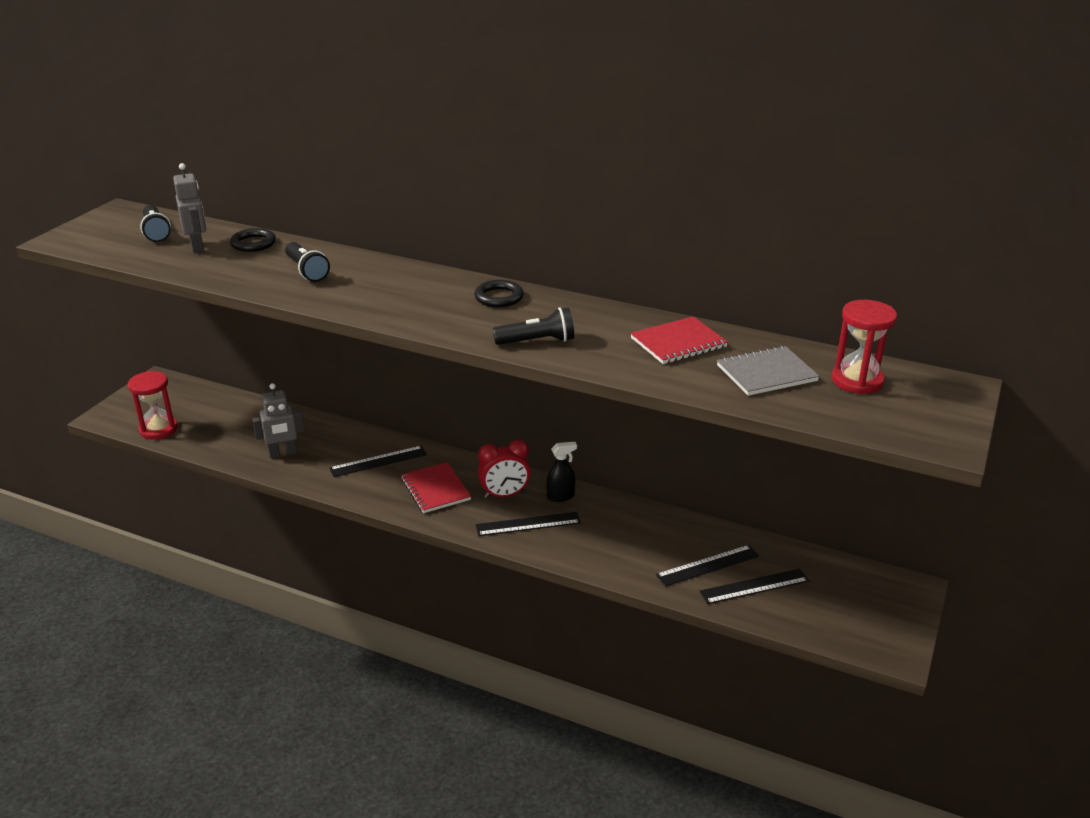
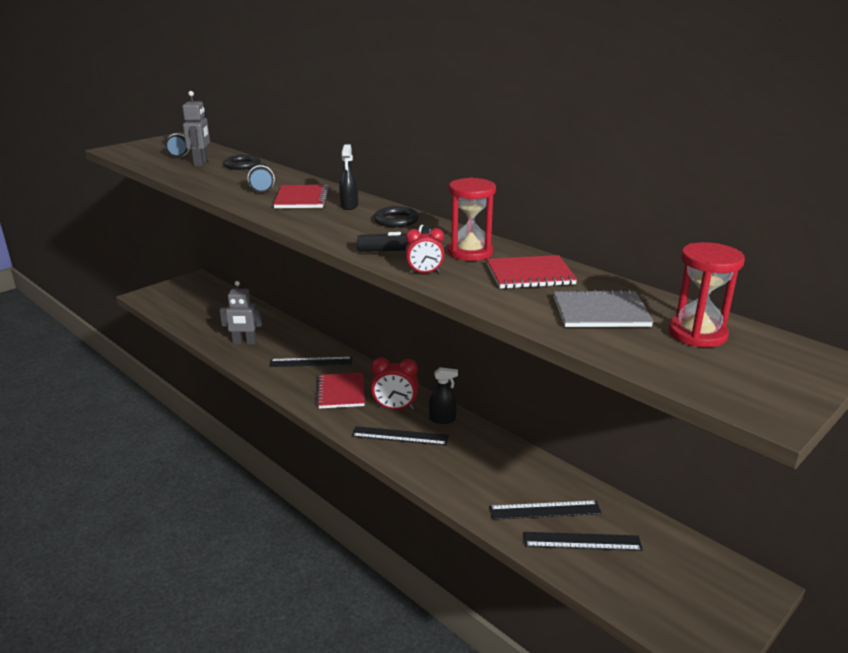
camera: 20 degrees right, 5 degrees down
(158, 429) = (171, 310): red hourglass -> red hourglass (470, 252)
(371, 283) = (302, 199): none -> red notebook
(432, 285) = (349, 206): none -> black spray bottle
(579, 359) = (424, 273): none -> red clock

